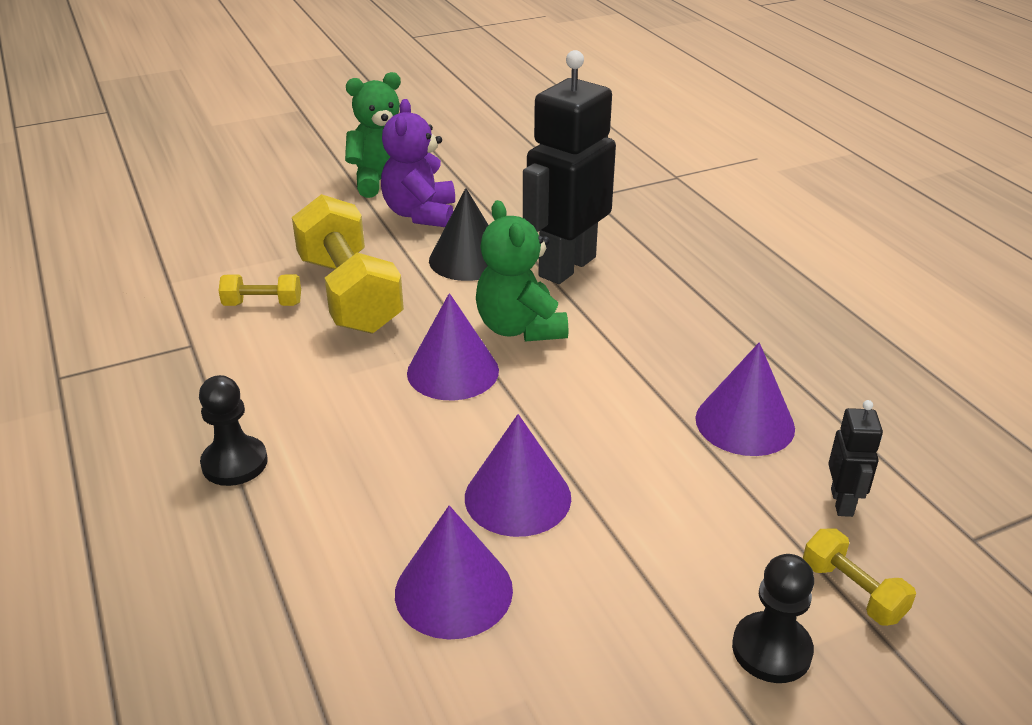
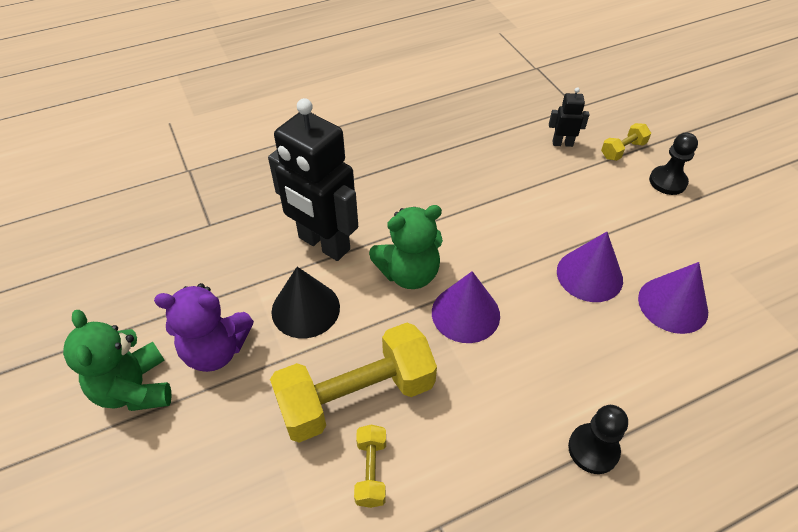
camera: 90 degrees left, 15 degrees up
(744, 423) = (503, 170): purple cone -> none

